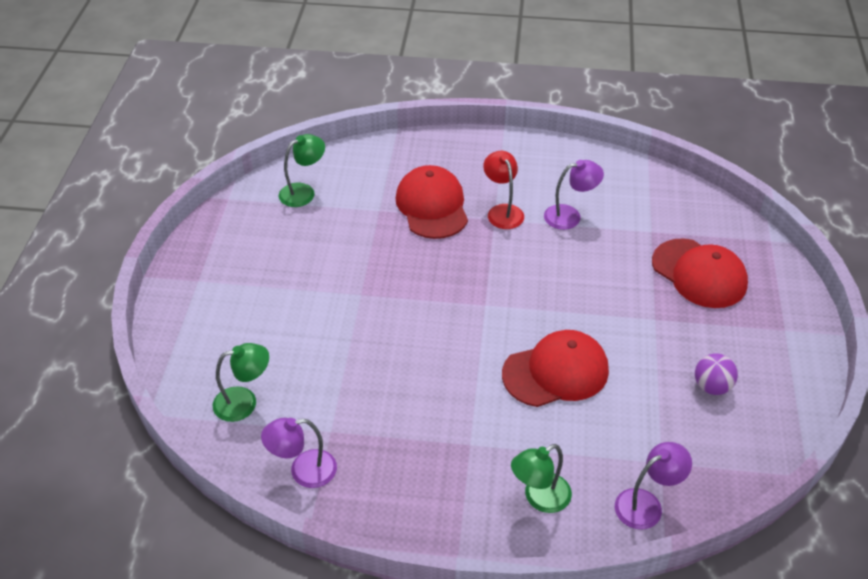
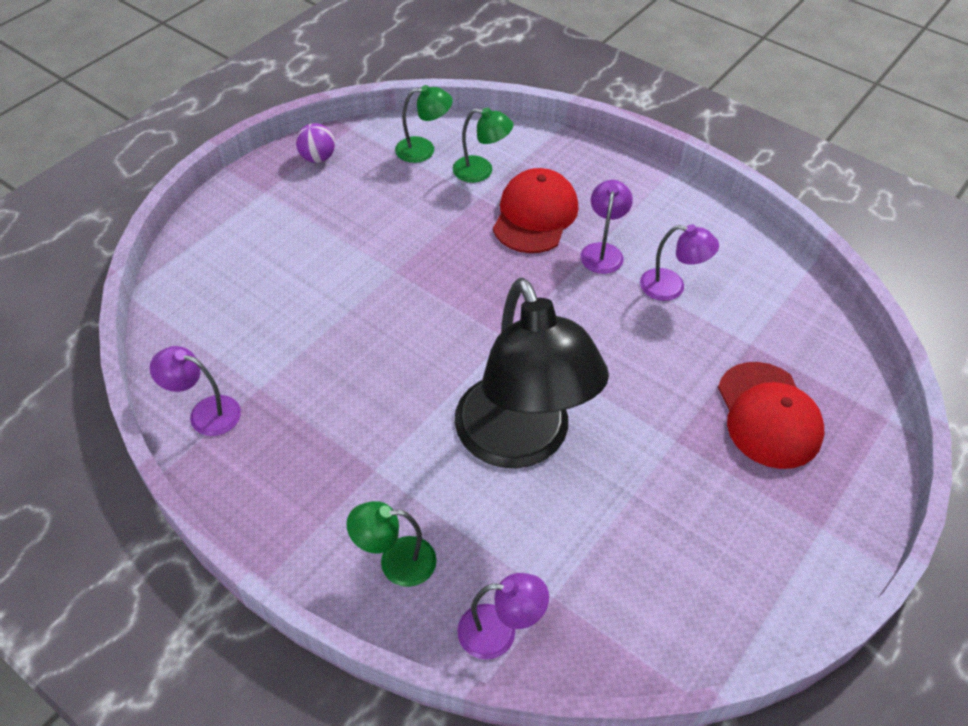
camera: 30 degrees right, 5 degrees up
(244, 402) = (209, 322): green lamp -> green lamp (481, 171)
(502, 211) = (603, 251): red lamp -> purple lamp
(556, 372) = (520, 442): red cap -> black lamp
(711, 387) = (679, 546): purple ball -> purple ball (317, 158)

